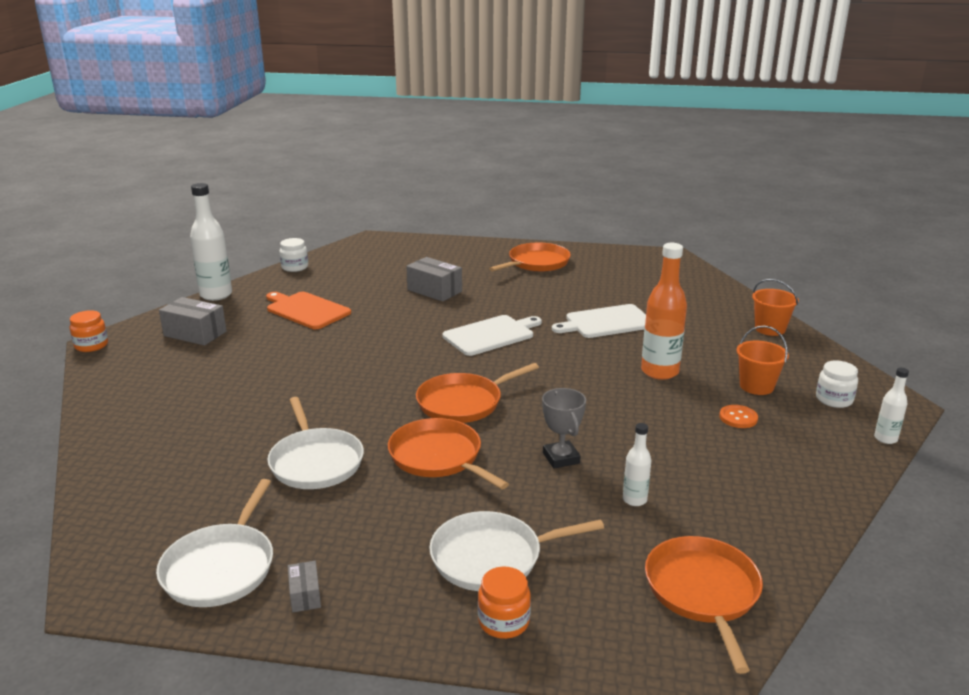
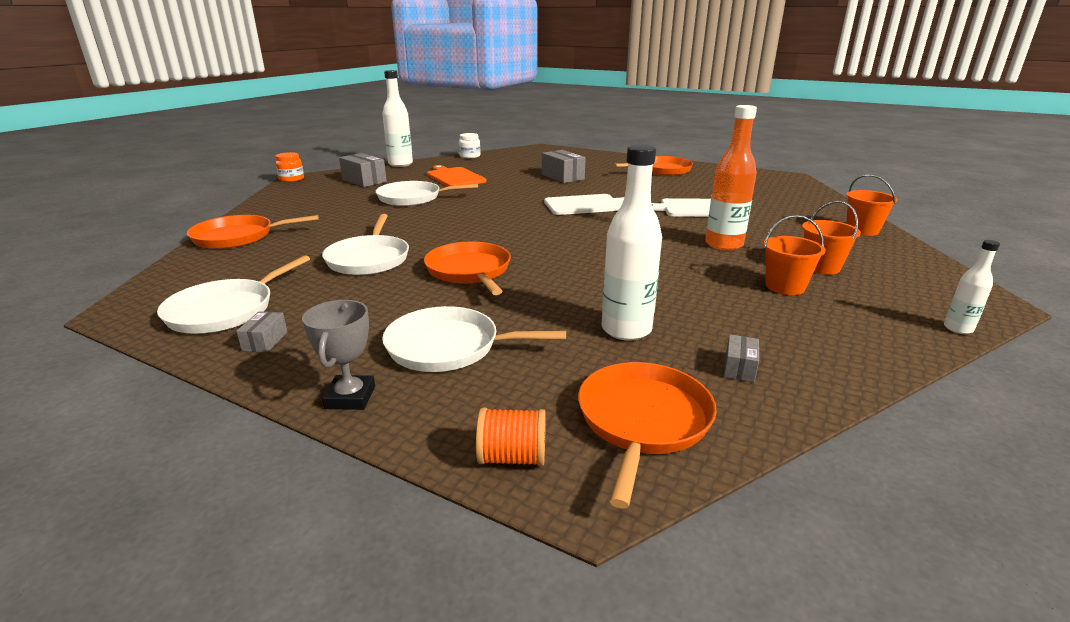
camera: 20 degrees right, 0 degrees up
(284, 355) = (413, 198): none -> white pan
(463, 402) = (524, 241): orange pan -> orange pan (238, 237)
(503, 621) = (411, 399): orange jar -> none
(561, 458) = (578, 288): grey trophy -> grey trophy (350, 397)
(627, 653) = (512, 457): none -> orange spool
(634, 500) = (626, 330): white bottle -> white bottle, size x1.94
(738, 418) = (785, 287): orange button -> orange bucket
(746, 520) = (739, 368): none -> grey box
(834, 399) = (907, 288): white jar -> none

